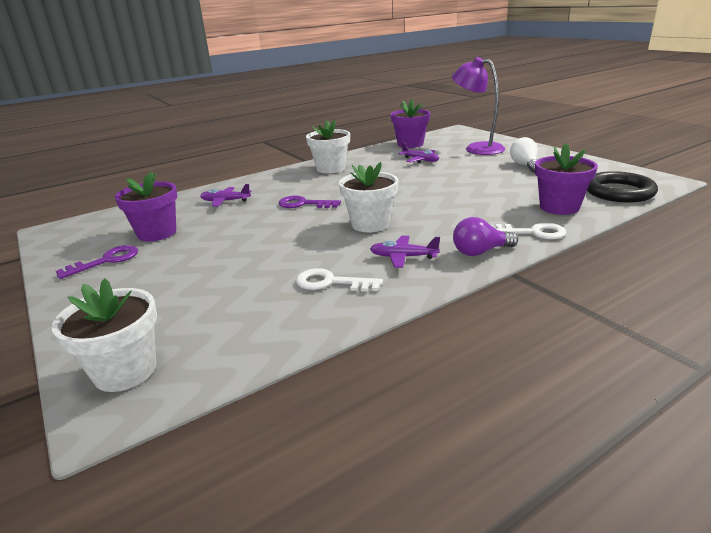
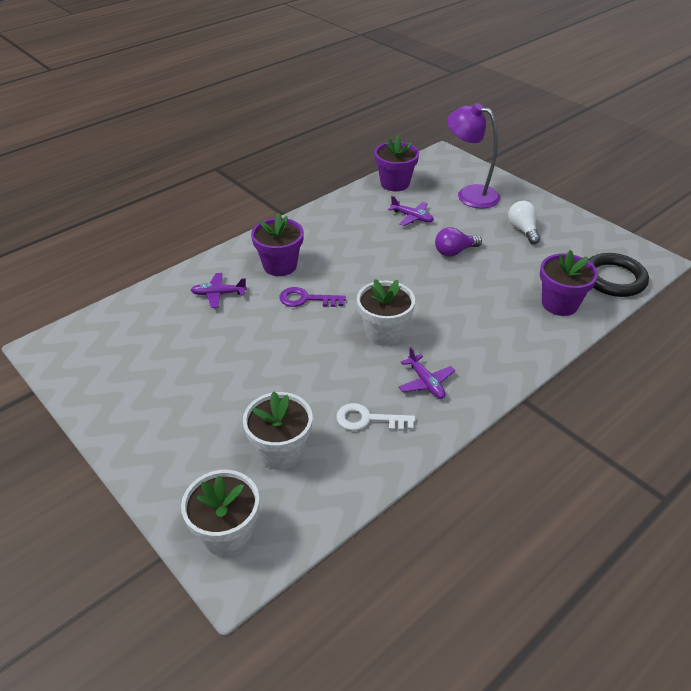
camera: 10 degrees left, 15 degrees up
(106, 261) = (134, 396): purple key -> none
(157, 233) = (166, 350): purple flower pot -> purple flower pot (280, 265)
(330, 168) = (316, 232): white flower pot -> white flower pot (281, 452)
(403, 257) = (426, 382): purple plane -> purple plane turned 120 degrees counterclockwise
(480, 252) = (494, 373): purple light bulb -> purple light bulb (454, 252)
(532, 232) = (537, 344): white key -> none

